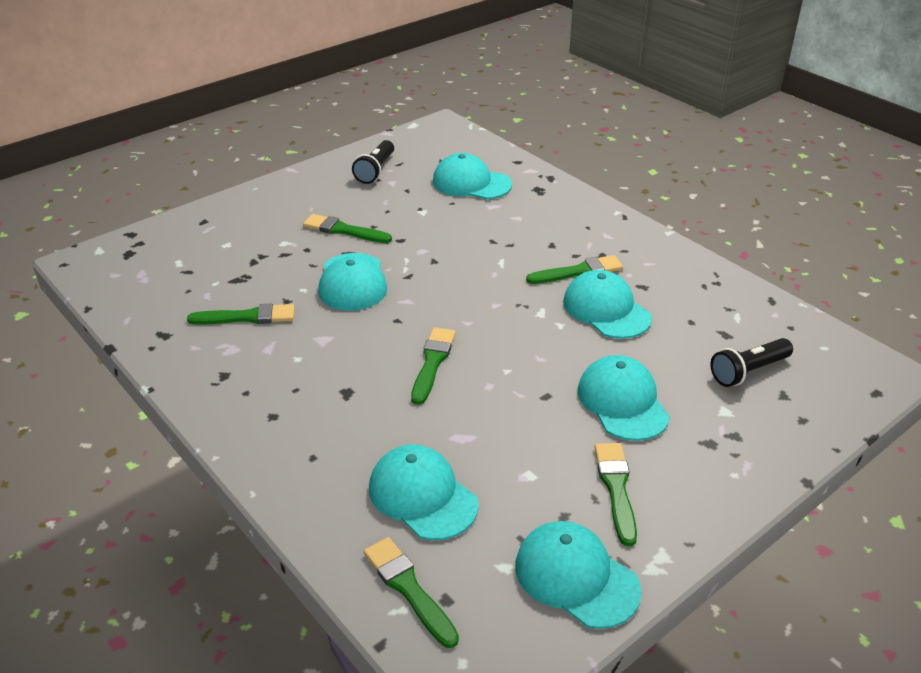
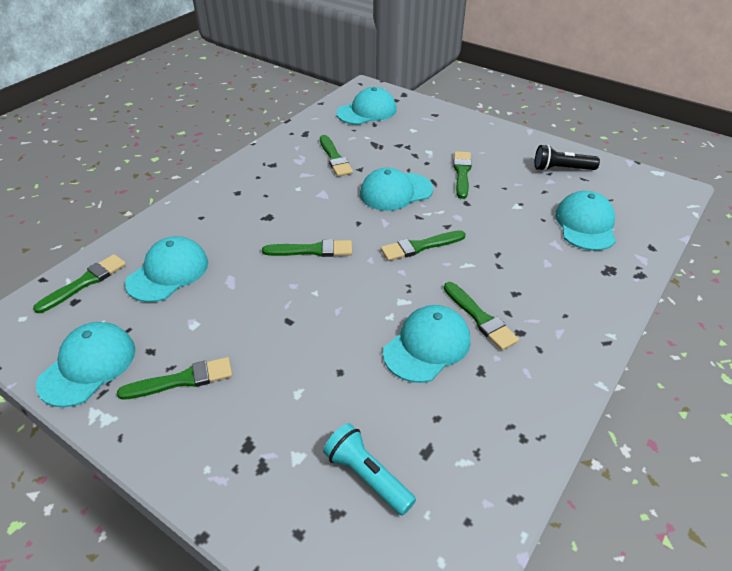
camera: 75 degrees right, 5 degrees up
(460, 285) = (420, 246): none -> green brush
(622, 402) = (292, 373): turquoise cap -> turquoise cap (367, 111)
(748, 371) = (367, 476): black flashlight -> turquoise flashlight

